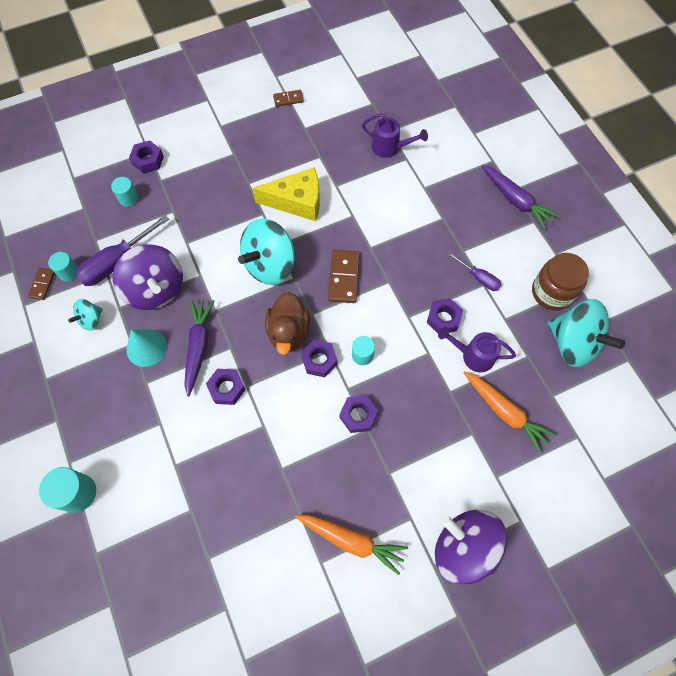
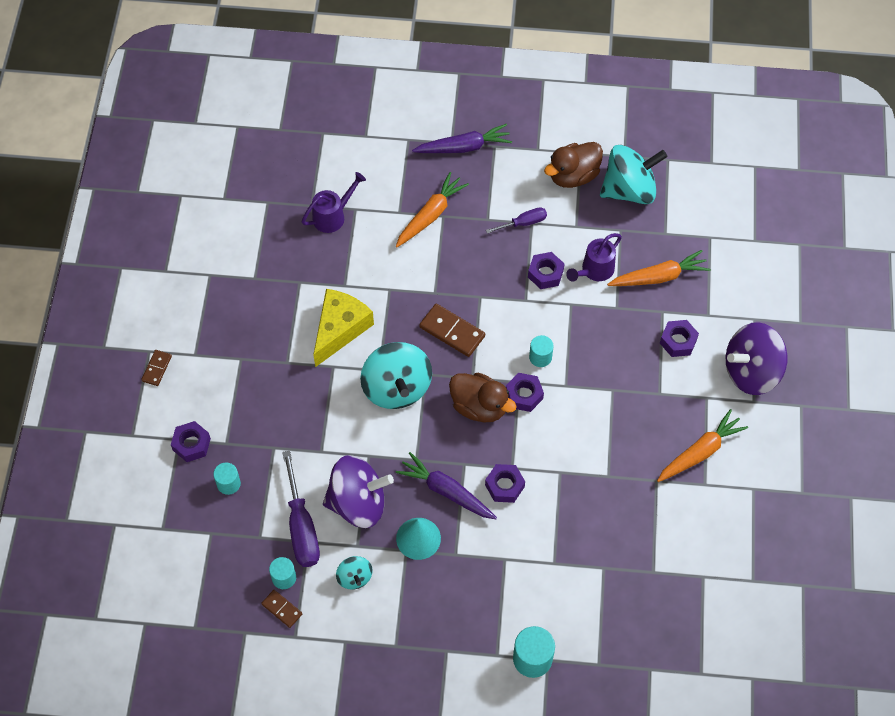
camera: 60 degrees left, 5 degrees down
(288, 99) = (206, 274): brown domino -> brown domino (156, 368)
(358, 415) = (595, 390): purple nut -> purple nut (678, 341)
(437, 209) = (430, 215): none -> orange carrot
(552, 292) = (573, 176): brown jar -> brown duck

